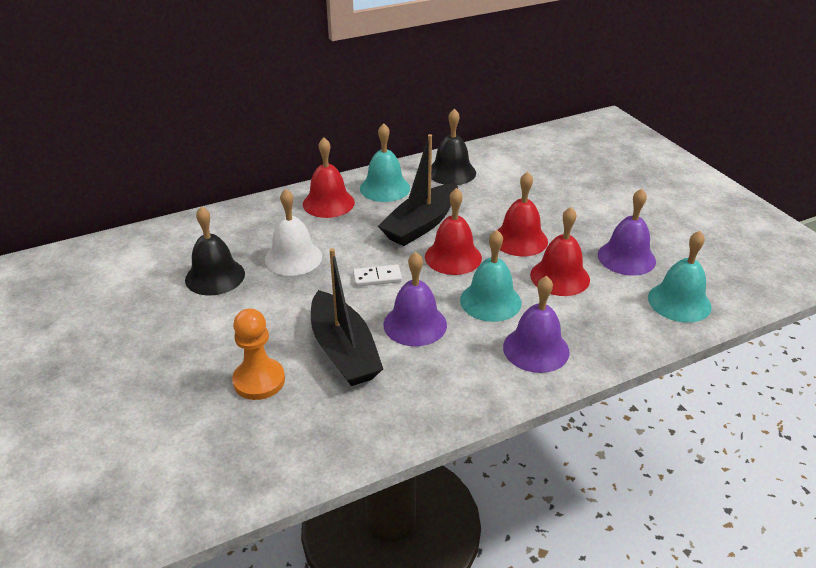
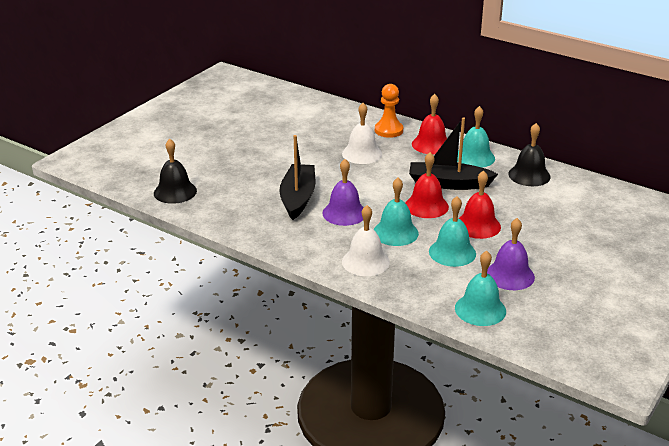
camera: 60 degrees right, 5 degrees down
(215, 276) = (318, 137): black bell -> black bell (175, 192)
(259, 380) = (251, 182): orange pawn -> orange pawn (388, 130)
(344, 351) = (298, 198): black boat -> black boat turned 150 degrees clockwise
(377, 277) = (374, 186): white domino -> none
(536, 349) = (365, 262): purple bell -> white bell
(560, 277) = (452, 252): red bell -> turquoise bell

